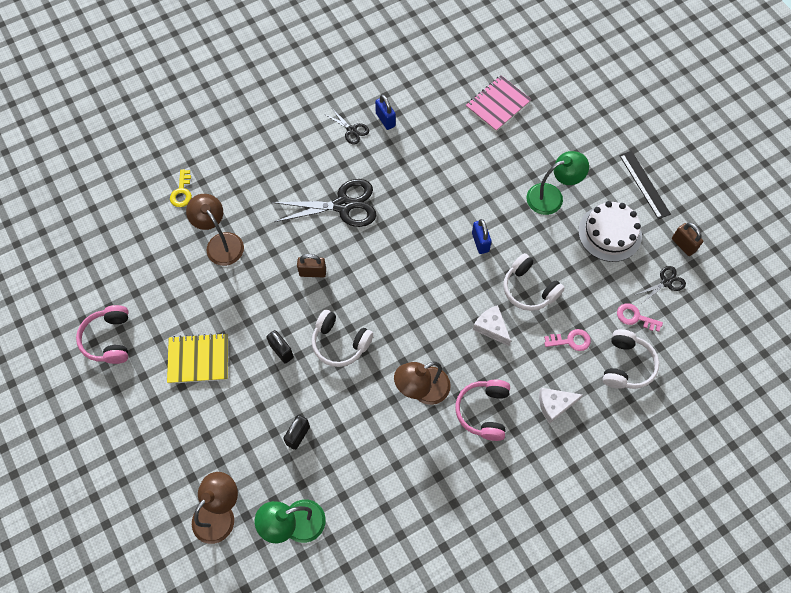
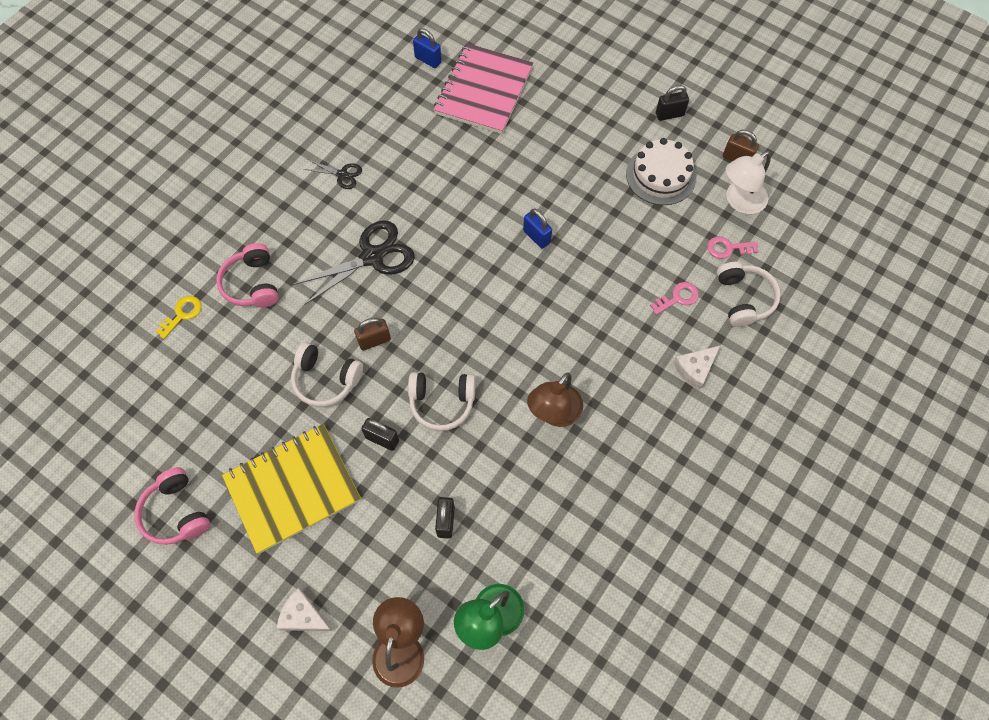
camera: 25 degrees left, 0 degrees up
(182, 192) = (182, 314): yellow key -> yellow key turned 120 degrees counterclockwise
(198, 359) = (293, 489): yellow notebook -> yellow notebook, size x1.53
(220, 243) = (255, 351): brown lamp -> none
(385, 120) = (373, 150): blue padlock -> blue padlock (428, 60)
(484, 411) = (628, 407): pink headphones -> pink headphones (252, 284)
(491, 327) = (592, 318): white cheese -> white cheese (303, 616)
(498, 104) = (484, 91): pink notebook -> pink notebook, size x1.53
(529, 289) = (610, 263): white headphones -> white headphones (326, 379)
(552, 196) = (585, 161): green lamp -> none
(644, 184) = (669, 114): black ruler -> black padlock
(666, 282) = (739, 201): black scissors -> white lamp

